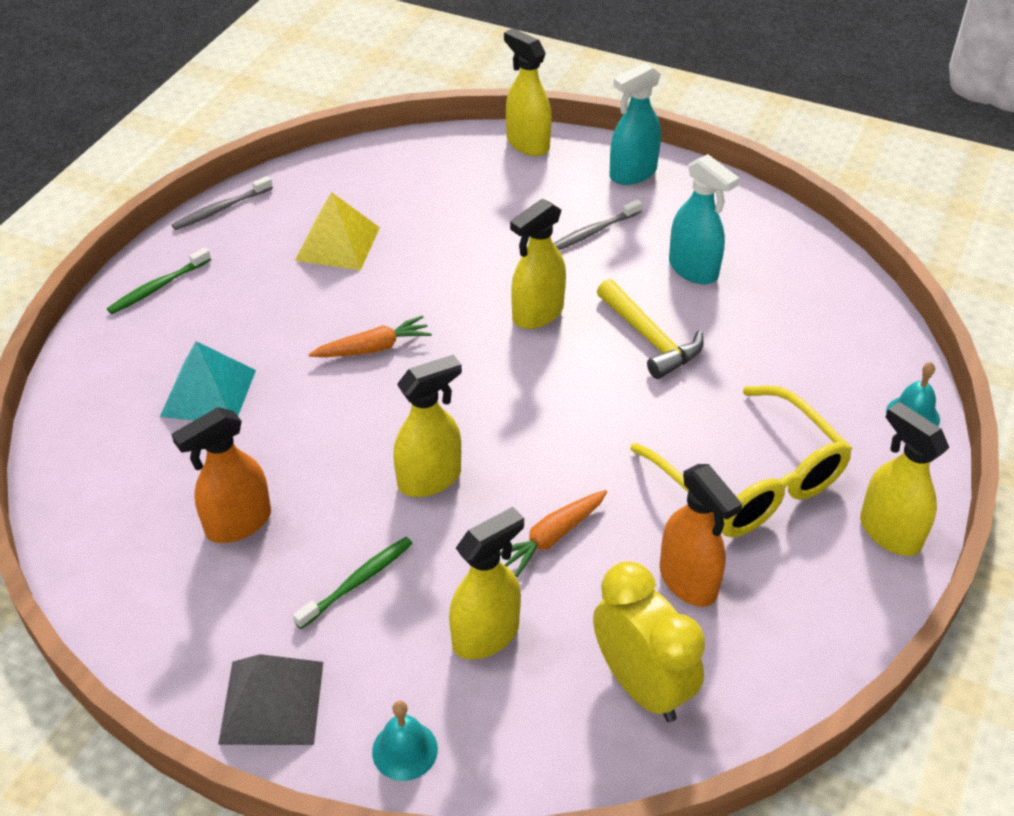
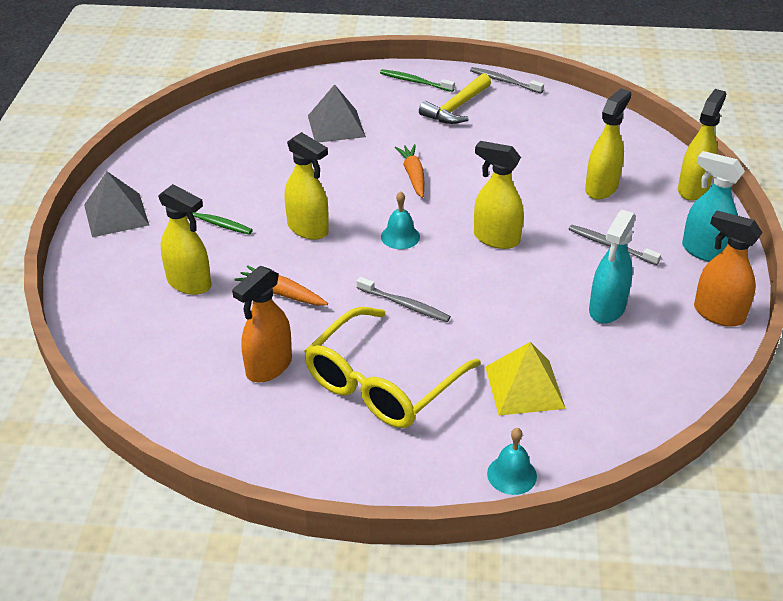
camera: 70 degrees right, 5 degrees down
(208, 393) = (336, 126): turquoise pyramid -> grey pyramid
(238, 523) = (238, 166): orange spray bottle -> orange spray bottle (718, 314)
(337, 243) = (505, 134): yellow pyramid -> yellow pyramid (524, 387)
(373, 348) = (413, 176): orange carrot -> orange carrot turned 150 degrees counterclockwise
(404, 750) = (96, 271): turquoise bell -> turquoise bell (400, 236)
(622, 425) = (405, 305): none -> grey toothbrush
(641, 685) = (171, 361): yellow clock -> none
(649, 338) = (507, 300): yellow hammer -> yellow hammer (456, 108)
(889, 532) = (365, 474): yellow spray bottle -> yellow spray bottle (601, 188)

